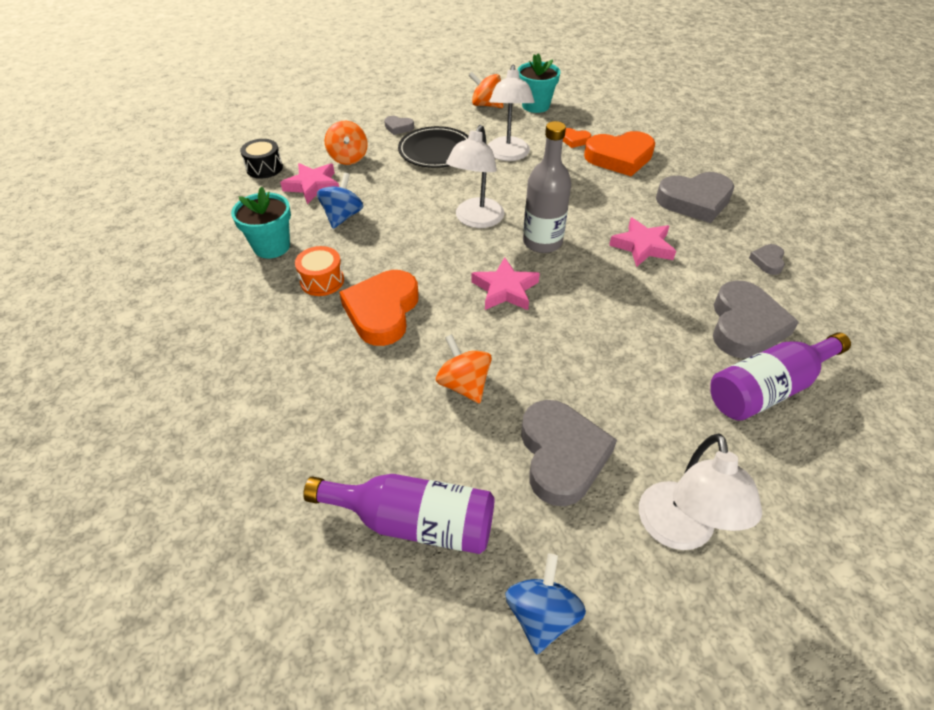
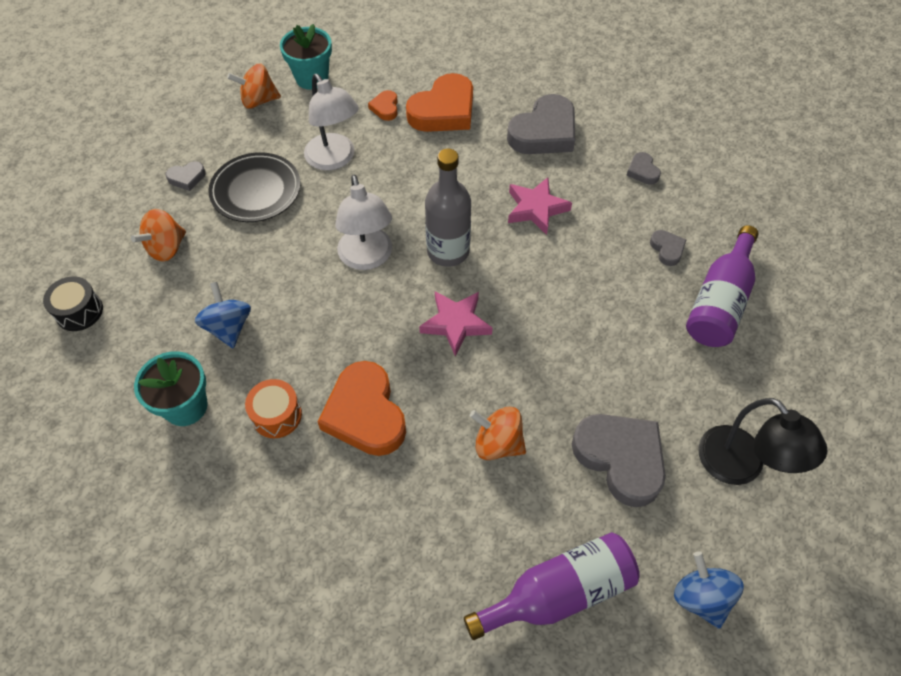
camera: 35 degrees left, 10 degrees up
(313, 186) = (160, 306): pink star -> none
(348, 158) = (166, 248): orange spinning top -> orange spinning top turned 90 degrees clockwise
(574, 140) = (385, 108): orange heart -> orange heart turned 105 degrees clockwise
(678, 531) = (740, 467): white lamp -> black lamp
(745, 325) = (667, 249): grey heart -> grey heart, size x0.46

